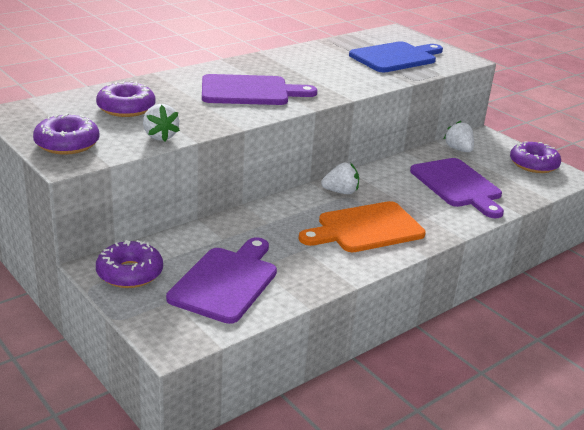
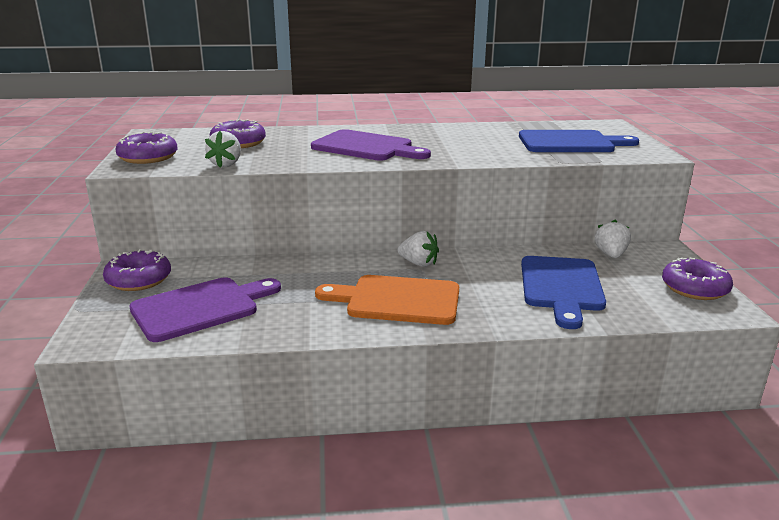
camera: 35 degrees right, 5 degrees down
(457, 185) = (561, 287): purple cutting board -> blue cutting board

